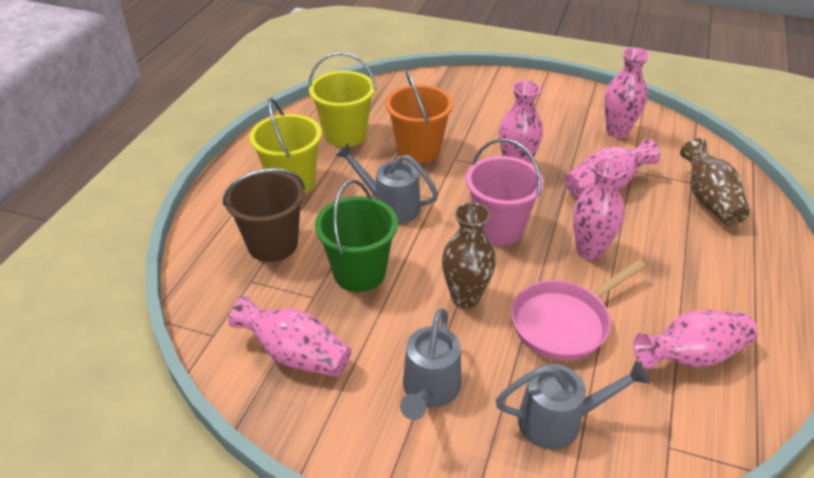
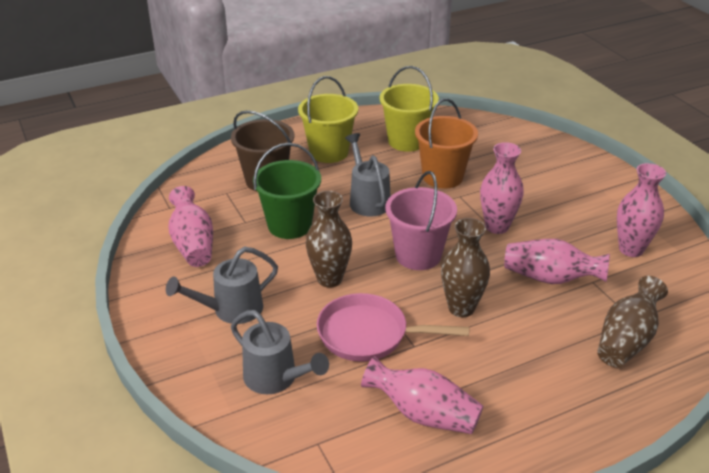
camera: 45 degrees right, 5 degrees down
(589, 250) = (461, 308): pink vase -> brown vase

